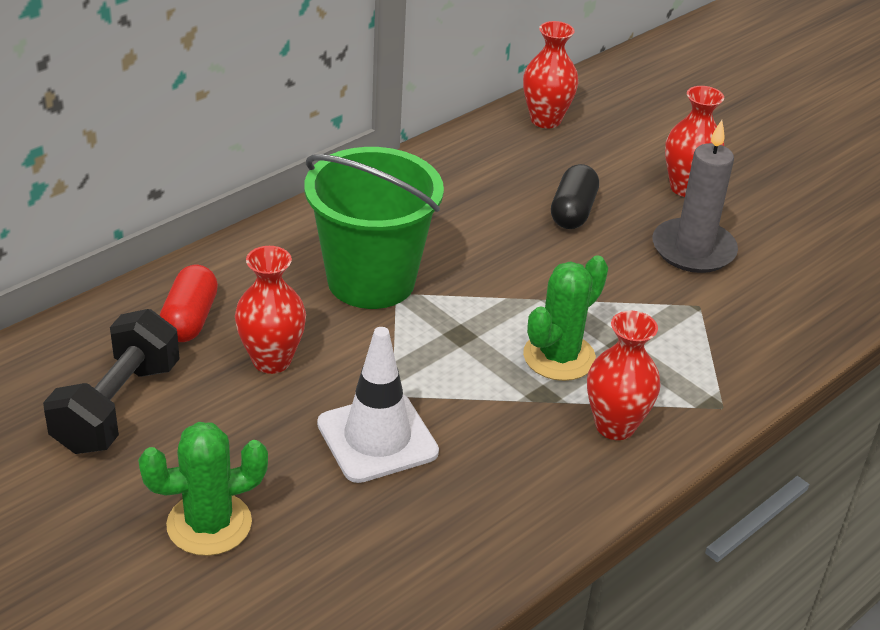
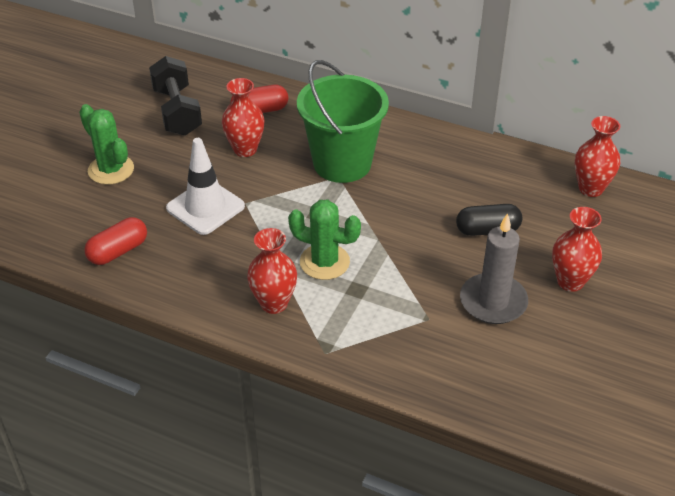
camera: 70 degrees right, 5 degrees up
(117, 406) = (177, 112): black dumbbell -> black dumbbell turned 75 degrees clockwise
(420, 563) = (118, 251): none -> red capsule

